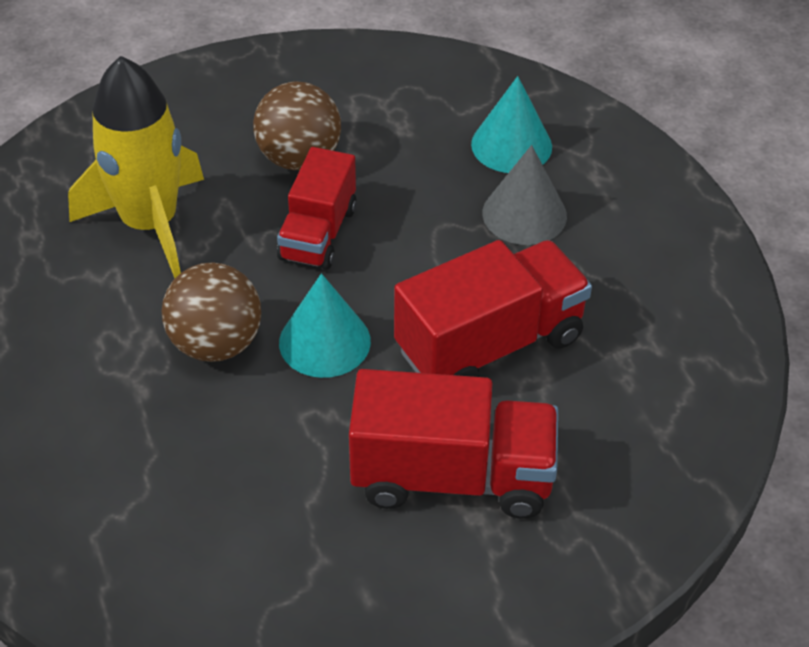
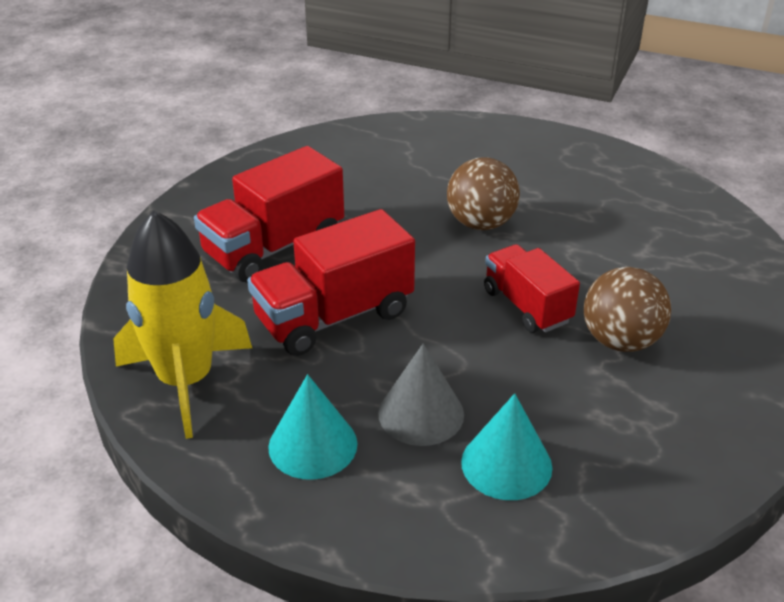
camera: 135 degrees right, 10 degrees down
(149, 224) = (620, 248): yellow rocket -> yellow rocket (186, 381)
(324, 341) = (428, 258): turquoise cone -> turquoise cone (313, 445)
(489, 344) = (334, 316): red truck -> red truck turned 45 degrees clockwise

